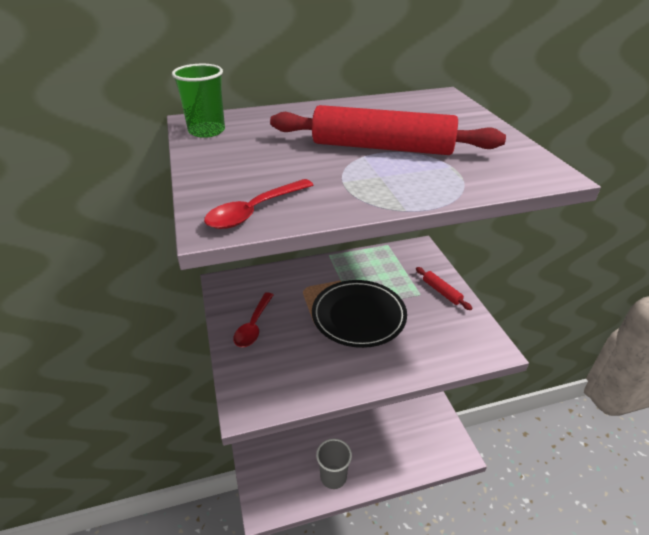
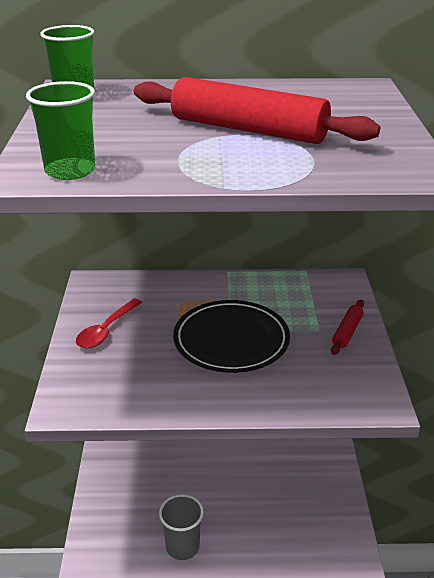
camera: 15 degrees right, 5 degrees down
(254, 211) = (70, 171): red spoon -> green cup
(441, 292) = (347, 332): red rolling pin -> red rolling pin turned 45 degrees clockwise

